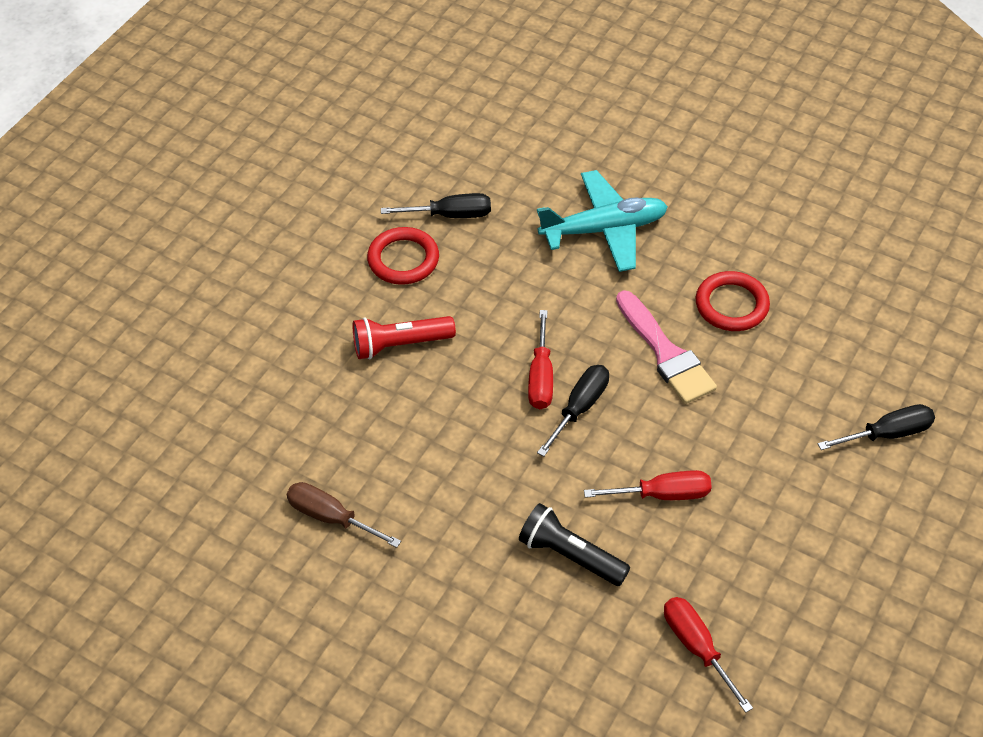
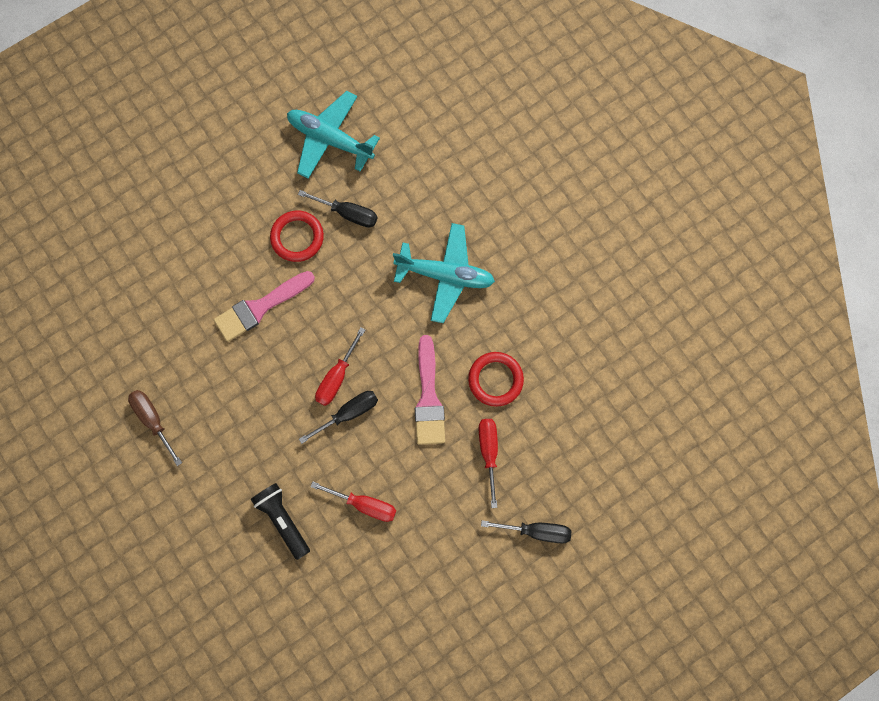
camera: 25 degrees right, 25 degrees up
(385, 155) = (330, 139): none -> turquoise plane
(400, 344) = (260, 307): red flashlight -> pink brush
(697, 647) = (323, 621): red screwdriver -> red screwdriver (488, 452)

